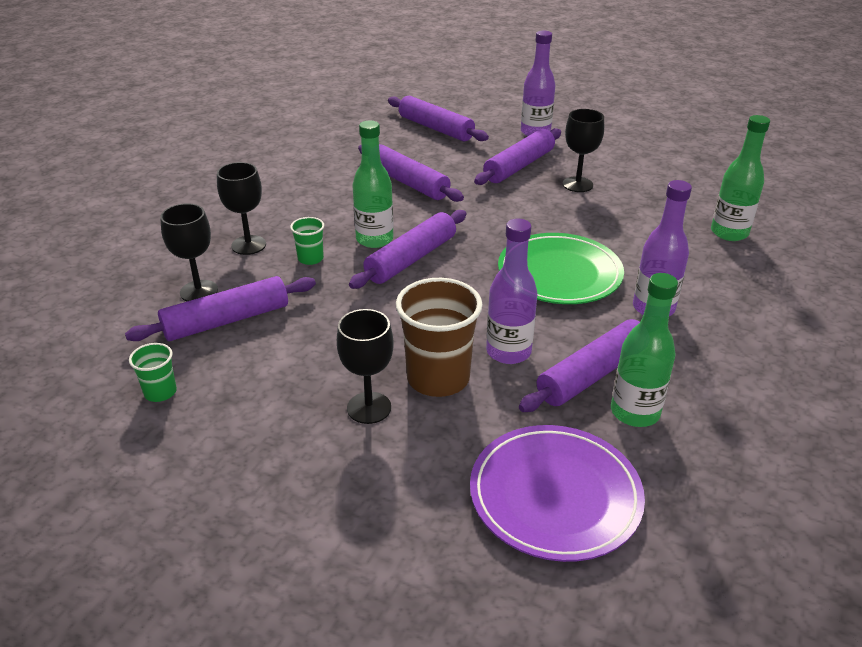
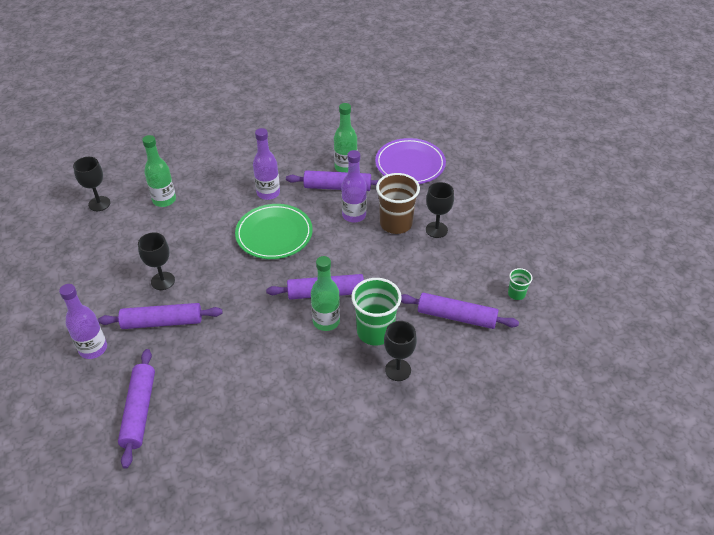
camera: 135 degrees left, 10 degrees up
(199, 291) = (455, 349): black goblet -> black goblet (99, 204)
(310, 258) = (375, 332): green cup -> green cup, size x2.02
(408, 183) = (244, 358): purple rolling pin -> none

